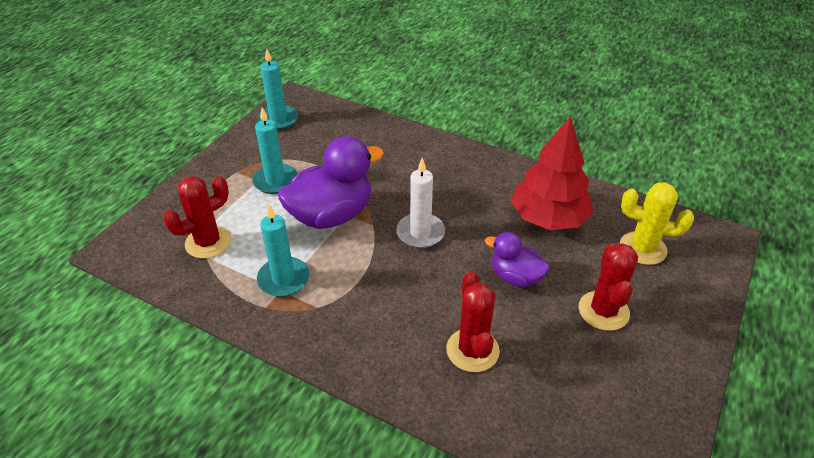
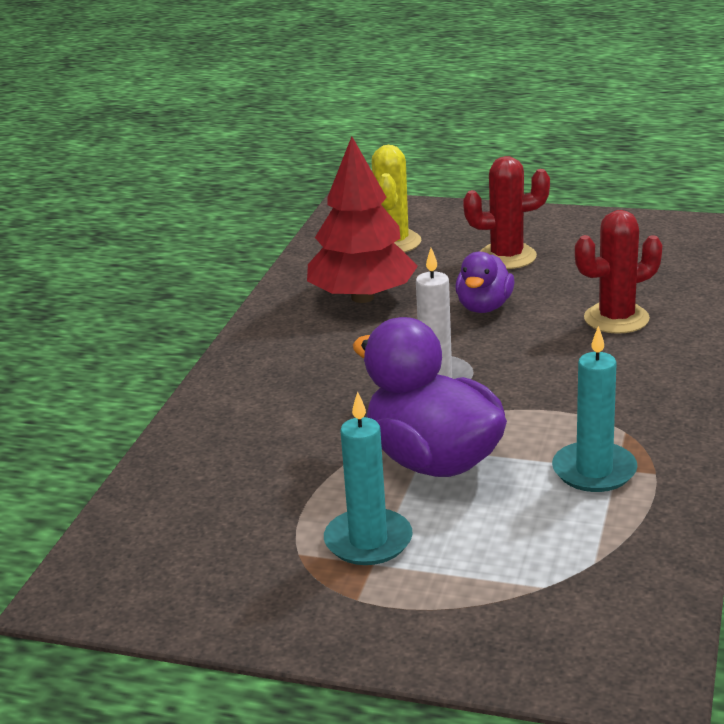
camera: 100 degrees left, 15 degrees down
(208, 242) = (562, 569): red cactus -> none
(278, 119) = (163, 593): turquoise candle -> none

